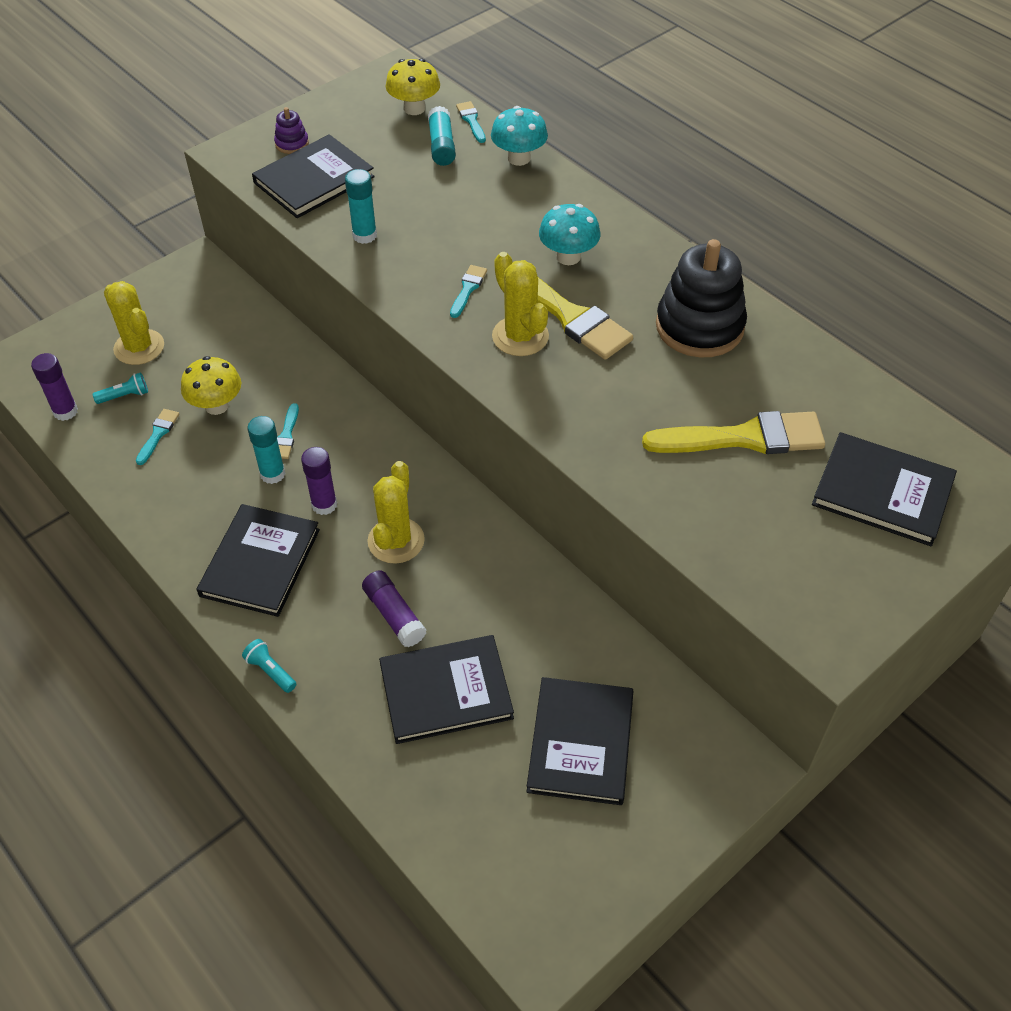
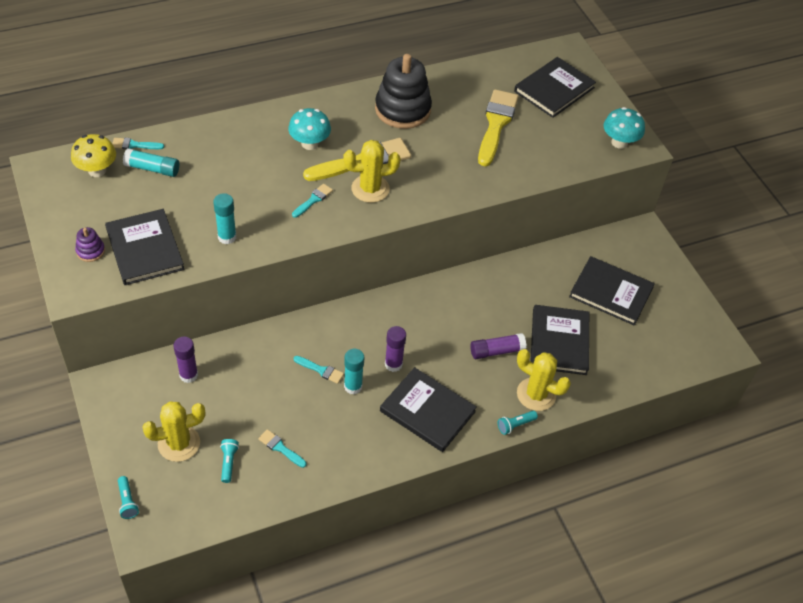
camera: 75 degrees left, 0 degrees up
(54, 334) = (127, 502): none -> turquoise flashlight
(65, 411) = (224, 506): purple glue stick -> purple glue stick (188, 375)
(216, 405) = (270, 405): yellow mushroom -> none
(396, 541) = (439, 334): yellow cactus -> yellow cactus (536, 394)
(468, 289) = (313, 200): turquoise brush -> turquoise brush turned 90 degrees clockwise
(519, 158) = (194, 134): turquoise mushroom -> turquoise mushroom (619, 142)

